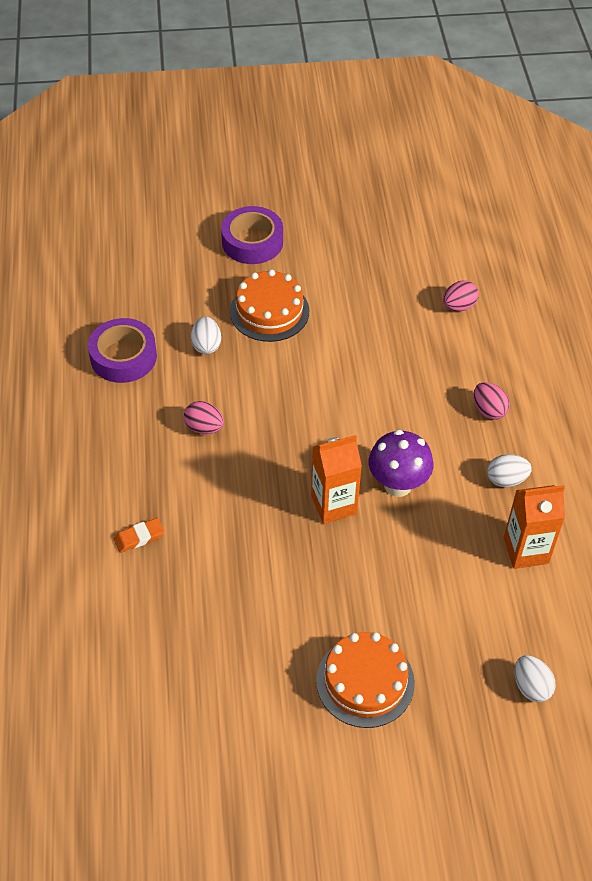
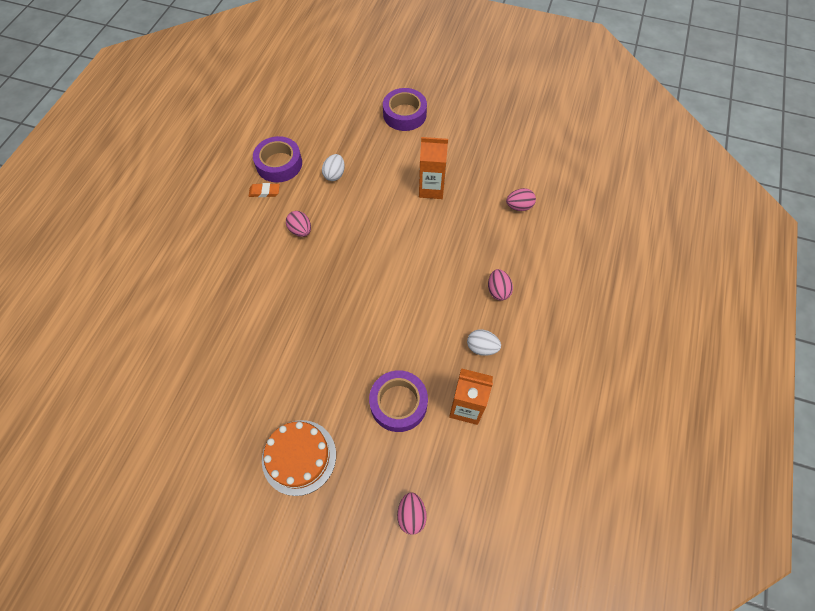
camera: 25 degrees right, 10 degrees up
(139, 537) = (216, 290): orange eraser -> orange eraser (264, 192)
(269, 311) = (388, 165): orange cake -> none
(333, 505) = (352, 317): orange carton -> orange carton (431, 189)
(397, 485) = (403, 321): purple mushroom -> none
(446, 577) = (398, 403): none -> purple tape
(531, 686) = (411, 515): white egg -> pink egg

